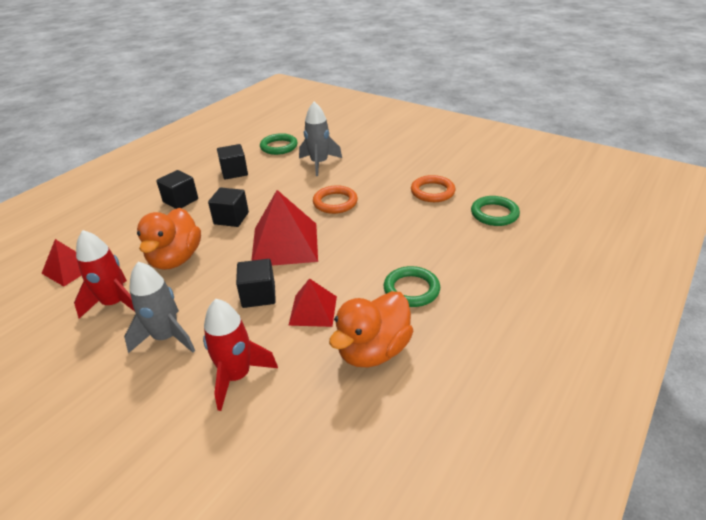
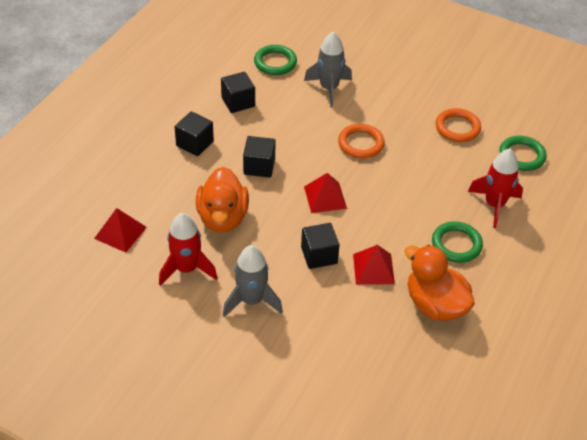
camera: 10 degrees left, 10 degrees up
(237, 376) = (327, 333): red rocket -> red rocket (494, 205)
(285, 244) = (325, 197): red pyramid -> red pyramid, size x0.57
(373, 350) = (435, 305): orange duck -> orange duck turned 105 degrees clockwise

